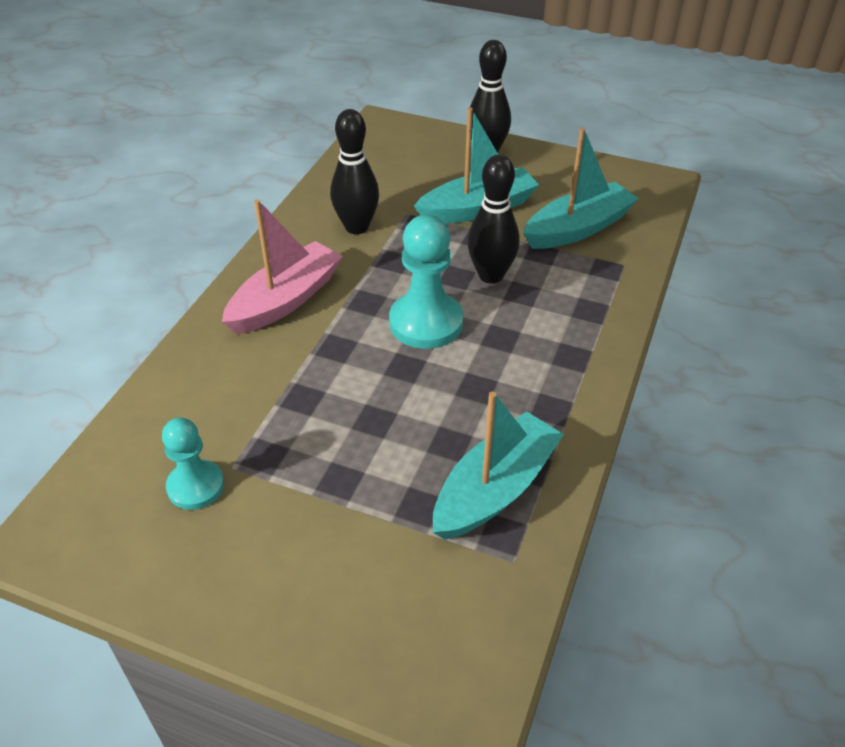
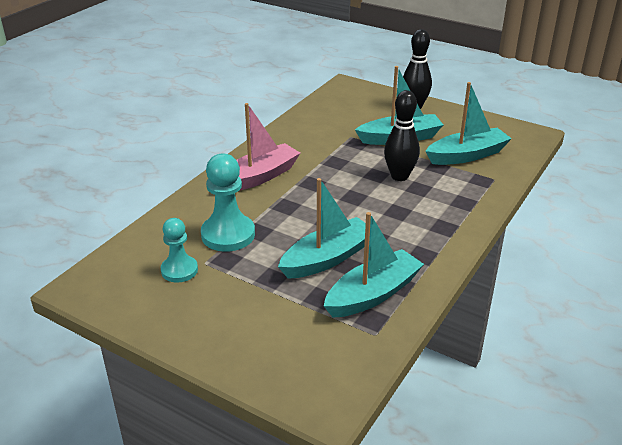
camera: 10 degrees right, 10 degrees down
(356, 227) = (315, 141): black bowling pin -> none
(416, 433) = (327, 258): none -> turquoise boat
(426, 323) = (349, 198): turquoise pawn -> turquoise pawn (228, 235)

